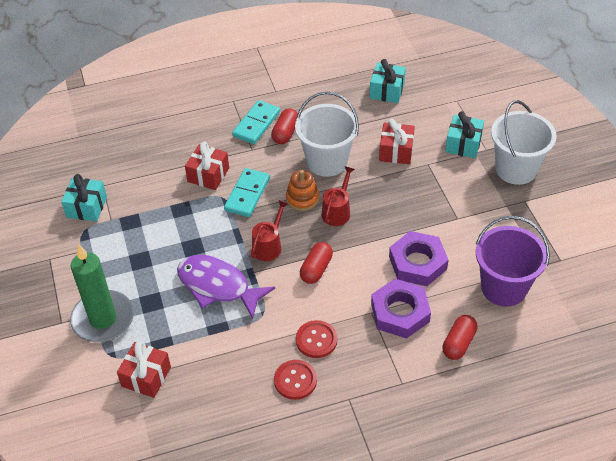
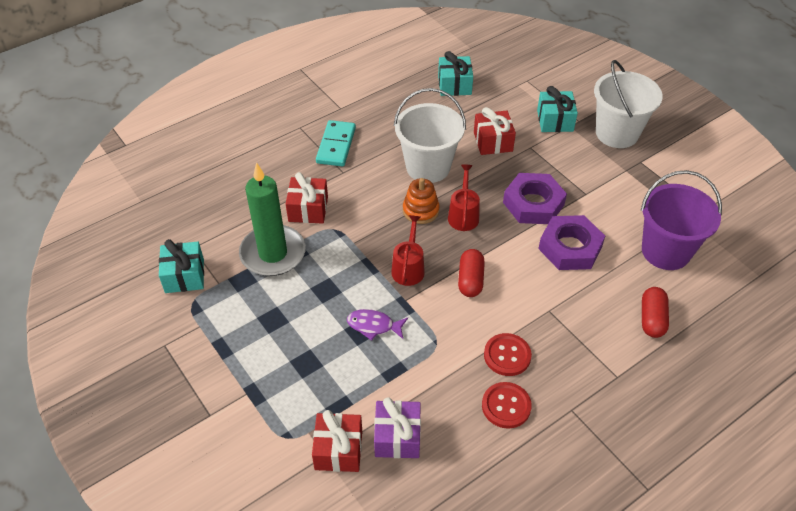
camera: 20 degrees left, 0 degrees up
(103, 319) = (258, 397): green candle -> green candle (273, 253)
(196, 380) = (397, 437): none -> purple gift
(218, 286) = (373, 326): purple fish -> purple fish, size x0.52
(247, 194) = (360, 220): turquoise domino -> none
(285, 133) = (371, 148): red capsule -> none
(400, 312) = (578, 303): purple nut -> purple nut (533, 203)

